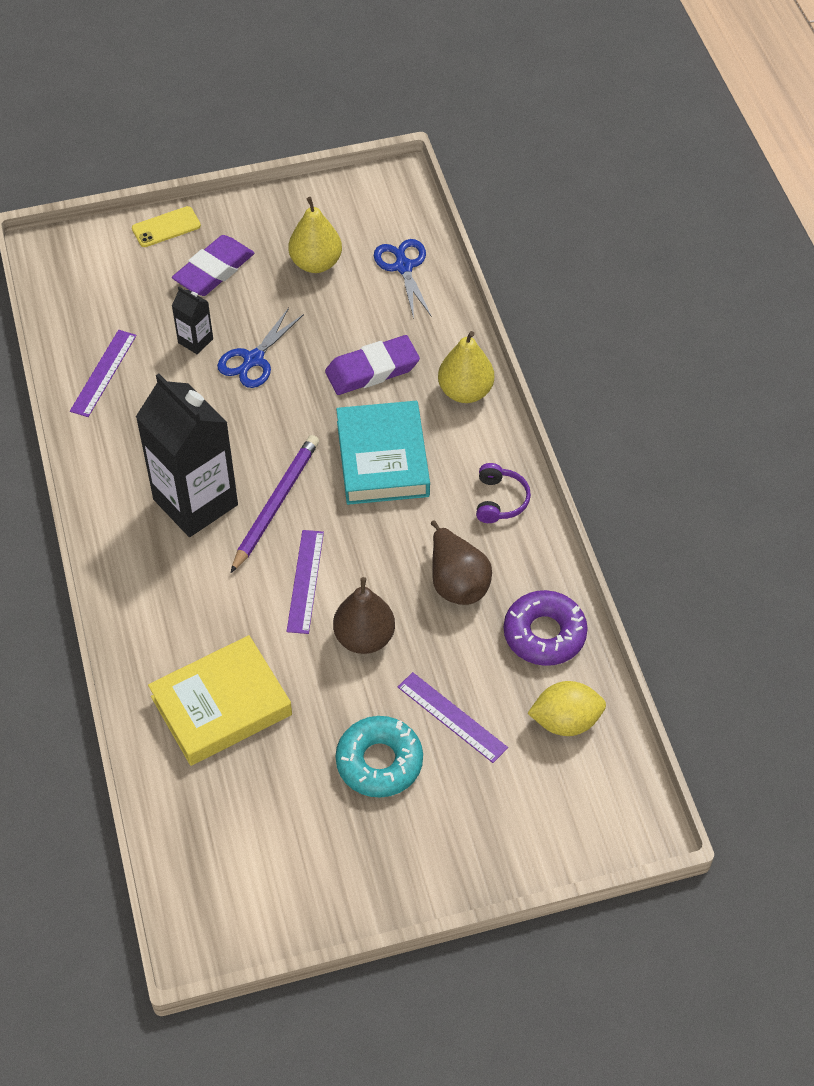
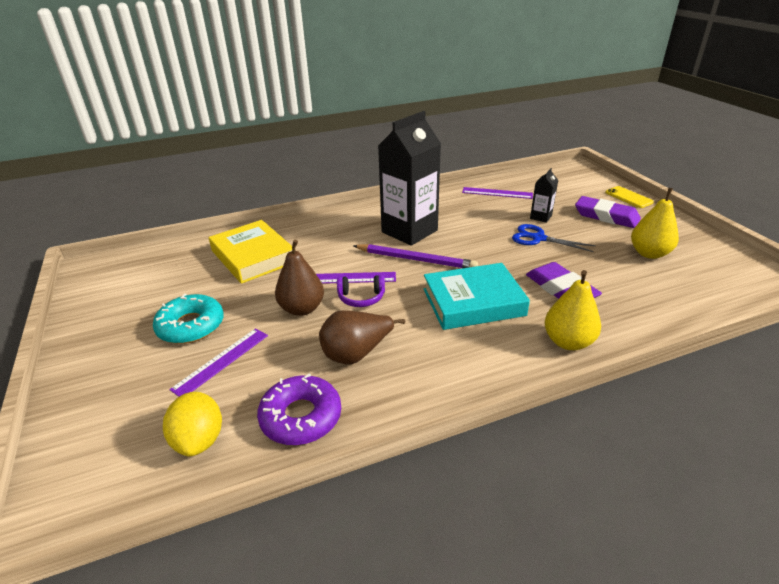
camera: 85 degrees right, 20 degrees down
(403, 267) = (684, 295): blue scissors -> none
(499, 500) = (451, 374): purple headphones -> purple headphones (361, 297)

